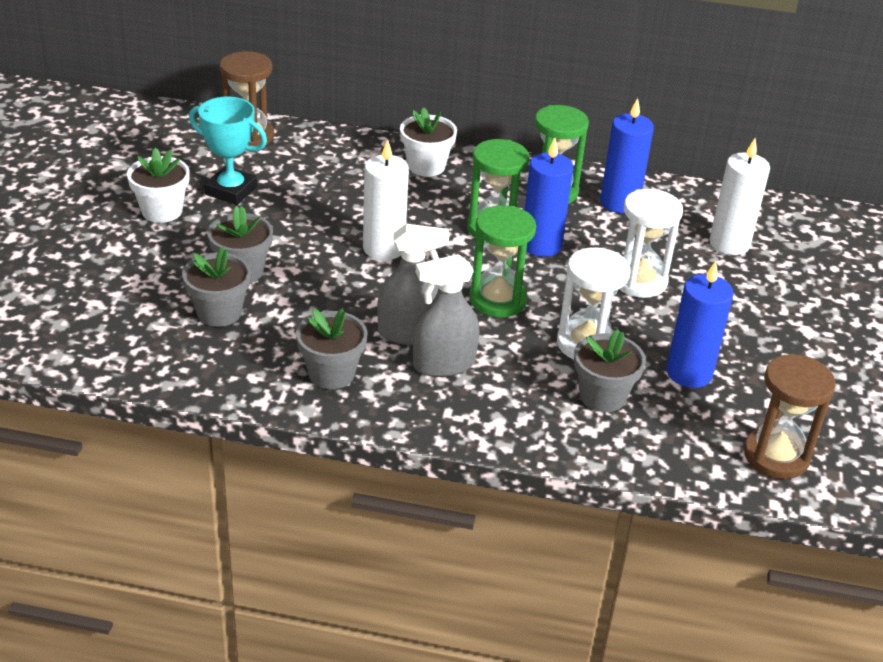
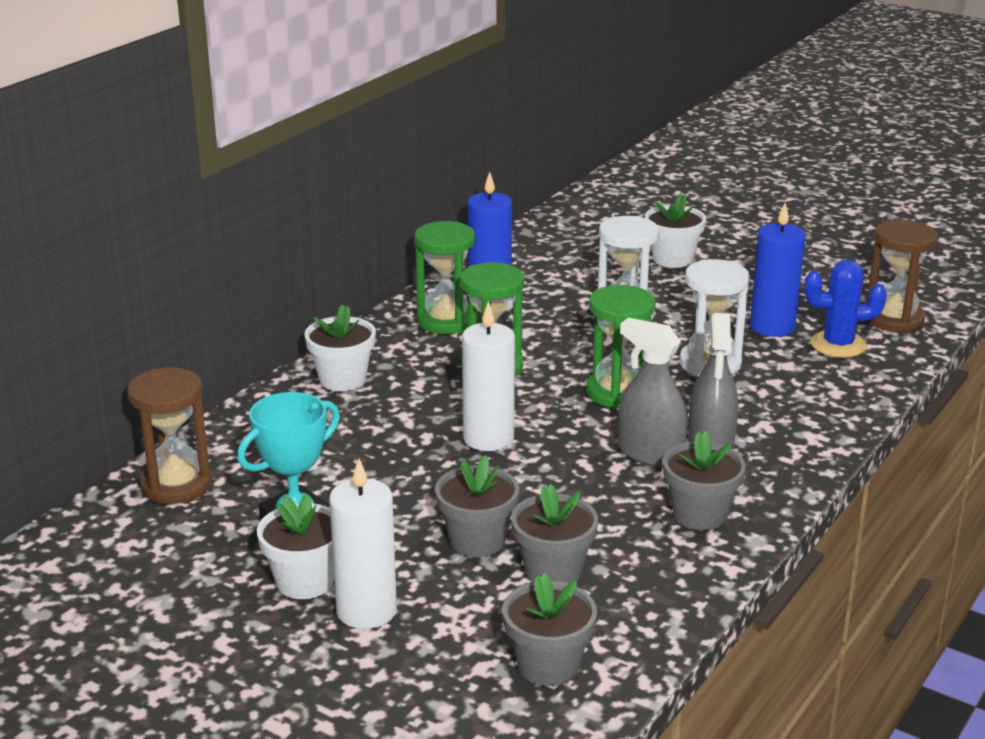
camera: 65 degrees left, 10 degrees down
(409, 333) = (650, 454): grey spray bottle -> grey spray bottle turned 75 degrees counterclockwise
(541, 245) = (537, 348): blue candle -> none
(602, 396) = (790, 374): grey flower pot -> grey flower pot (548, 665)
(686, 421) = (838, 345): none -> blue cactus
(729, 244) = (590, 260): white candle -> white candle (366, 611)
(777, 291) = (672, 259): none -> white flower pot

